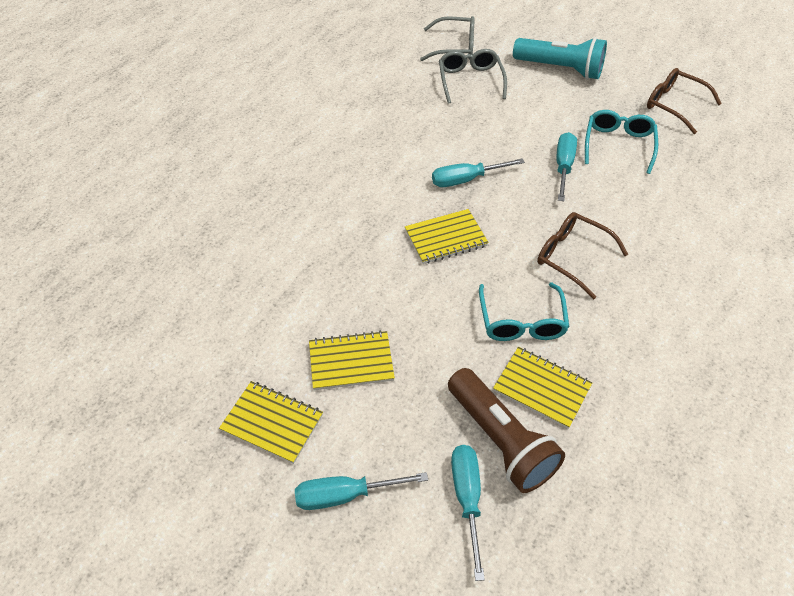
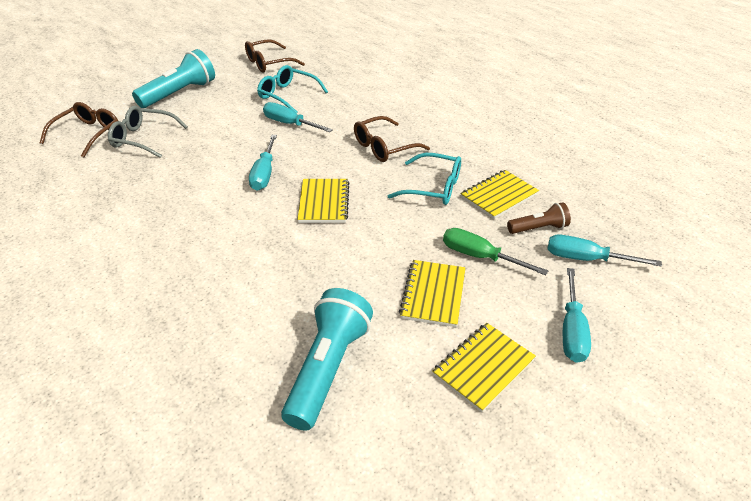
camera: 70 degrees left, 10 degrees down
(239, 310) = (328, 368): none -> turquoise flashlight
(423, 390) = (480, 257): none -> green screwdriver
(455, 47) = (88, 134): grey glasses -> brown glasses
(500, 440) = (538, 228): brown flashlight -> brown flashlight, size x0.55

